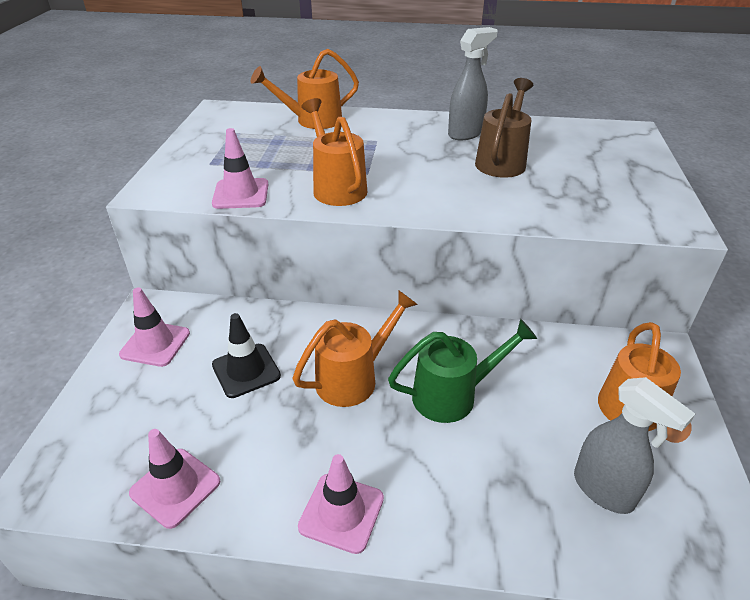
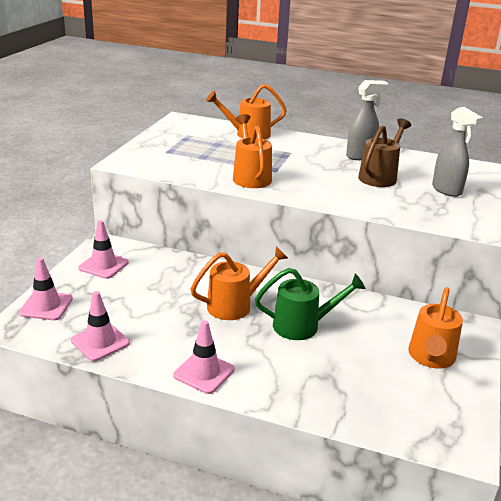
camera: 10 degrees right, 10 degrees down
(241, 194) = (182, 172): pink traffic cone -> pink traffic cone (46, 306)
(246, 370) = (162, 289): black traffic cone -> none
(604, 490) = (389, 393): grey spray bottle -> grey spray bottle (447, 190)

